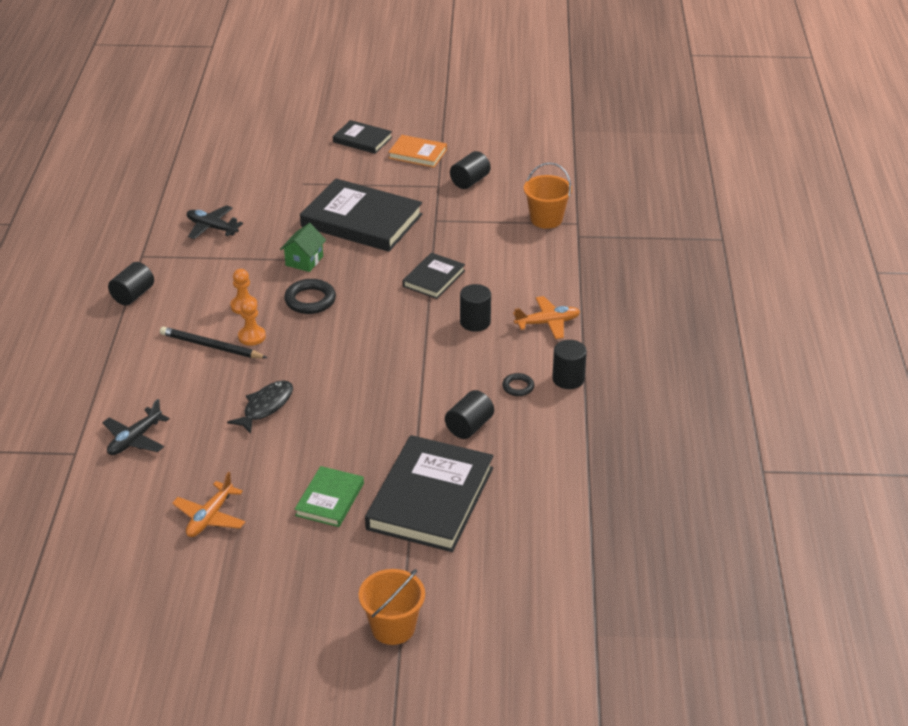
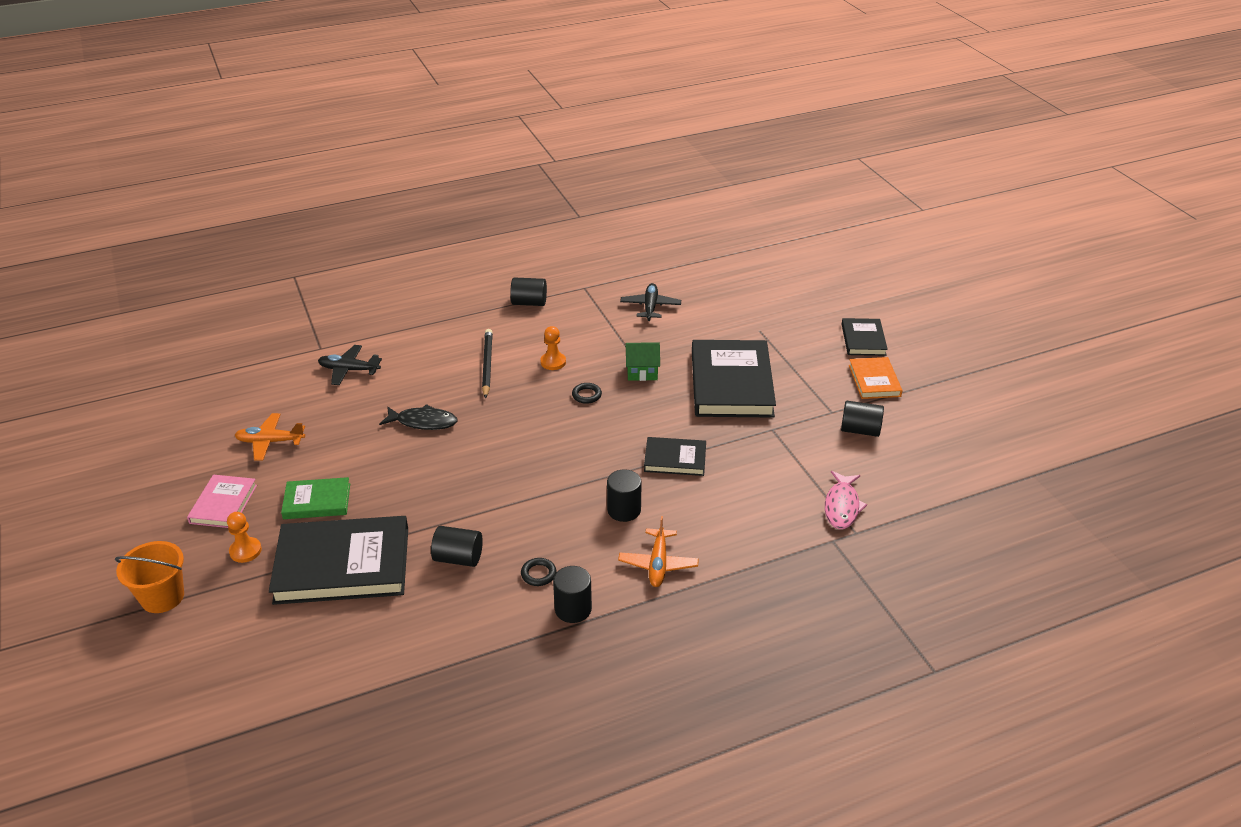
camera: 65 degrees right, 0 degrees up
(252, 336) = (513, 381): orange pawn -> orange pawn (245, 551)
(284, 566) = (223, 504): none -> pink book
(310, 300) = (586, 395): black ring -> black ring, size x0.58
(546, 219) = (842, 506): orange bucket -> pink fish
(547, 323) = (658, 564): orange plane -> orange plane turned 45 degrees clockwise

